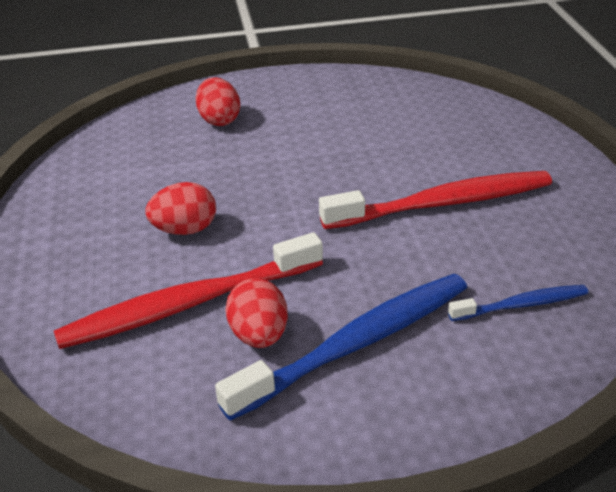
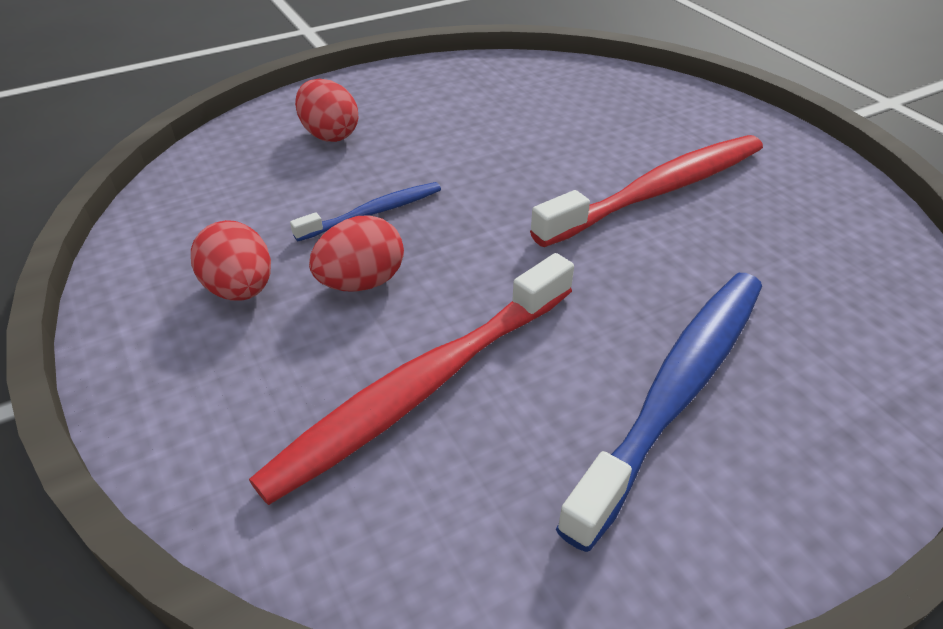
camera: 20 degrees left, 5 degrees up
(259, 335) = (546, 409): red egg -> red egg (240, 289)
(521, 305) = (827, 295): blue toothbrush -> blue toothbrush (373, 213)

